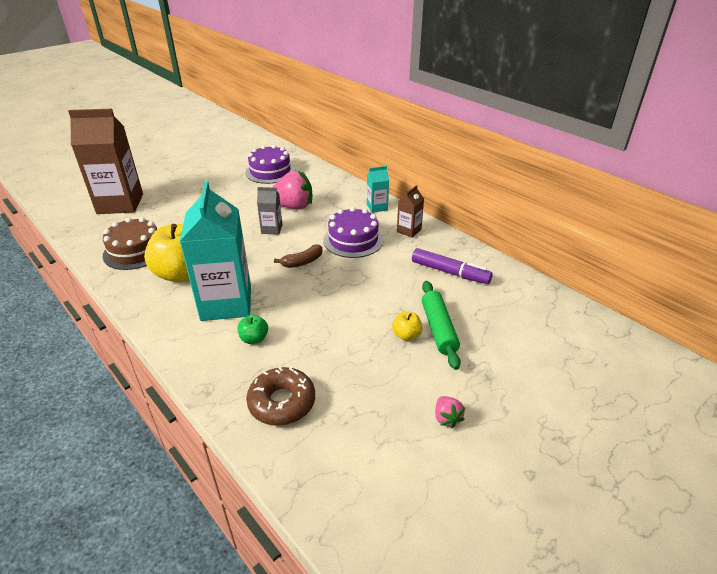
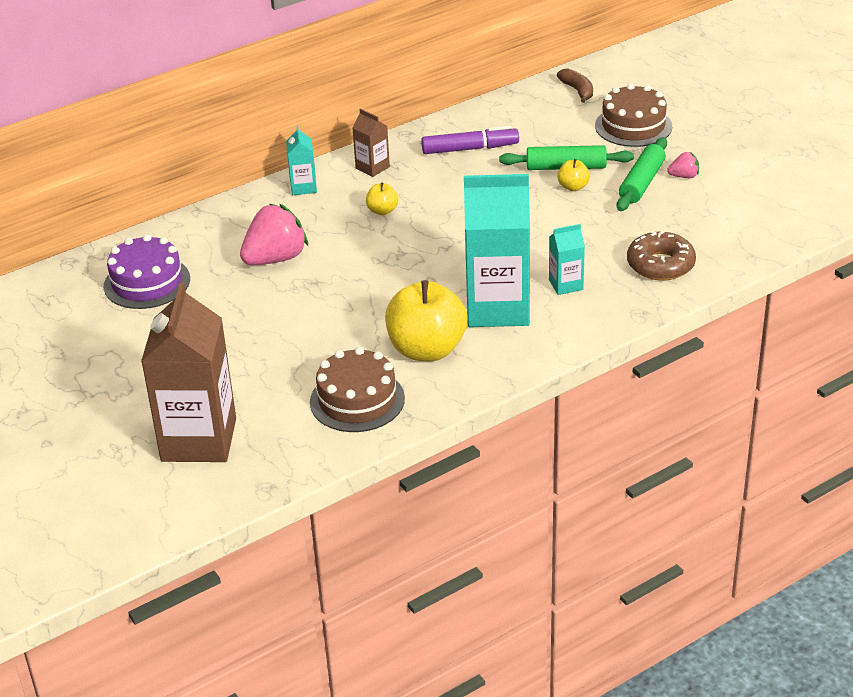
camera: 80 degrees left, 0 degrees up
(254, 339) = (566, 285): green apple -> turquoise carton
(271, 229) = (334, 277): grey carton -> none
(293, 206) = (275, 259): pink strawberry -> pink strawberry turned 45 degrees clockwise
(302, 262) = (423, 251): brown banana -> brown banana (577, 91)
(353, 240) = (382, 211): purple cake -> yellow apple
(425, 383) = (641, 183): none -> green rolling pin
(450, 272) = (470, 149): purple marker -> purple marker turned 45 degrees clockwise
(532, 373) = (633, 126): none -> brown cake

